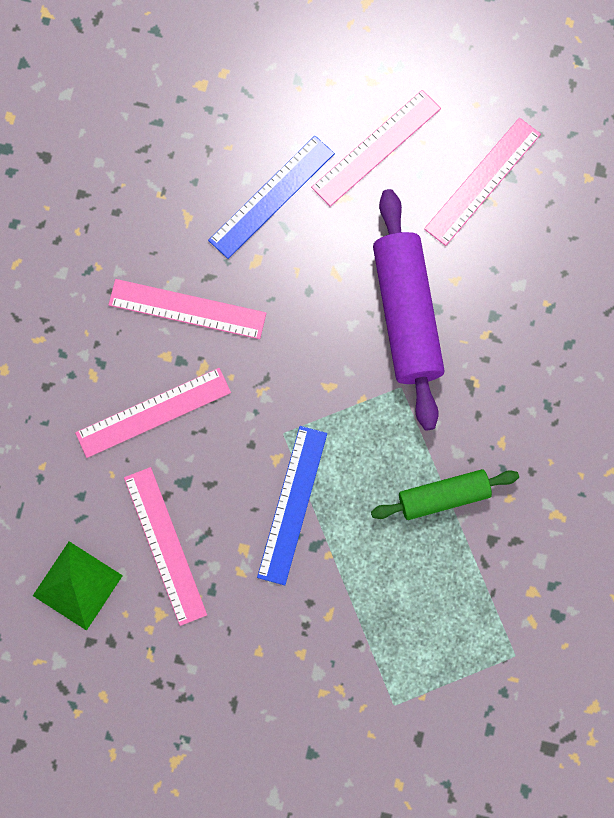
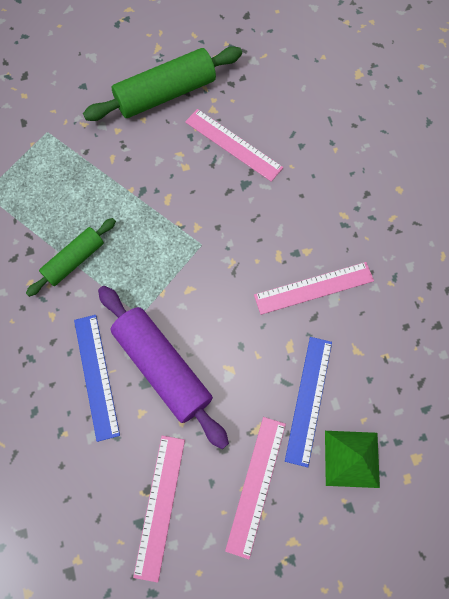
camera: 150 degrees right, 5 degrees down
(77, 585) = (269, 100): green pyramid -> green pyramid (351, 458)
(153, 413) = (291, 213): pink ruler -> none
(207, 674) = (166, 94): none -> green rolling pin
(292, 505) = (170, 206): blue ruler -> blue ruler (96, 376)

